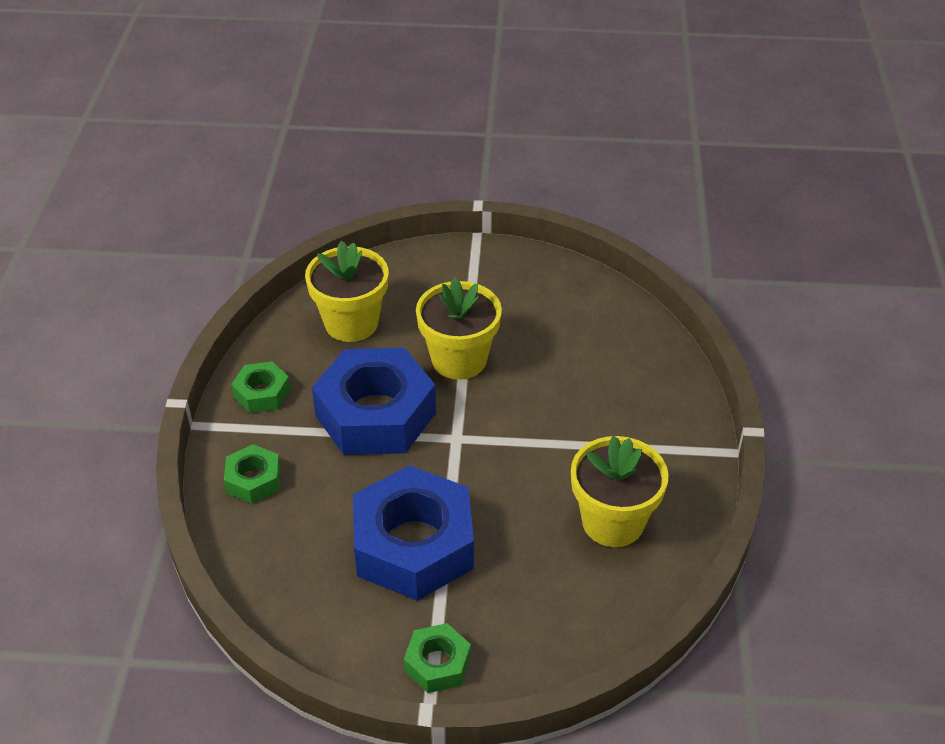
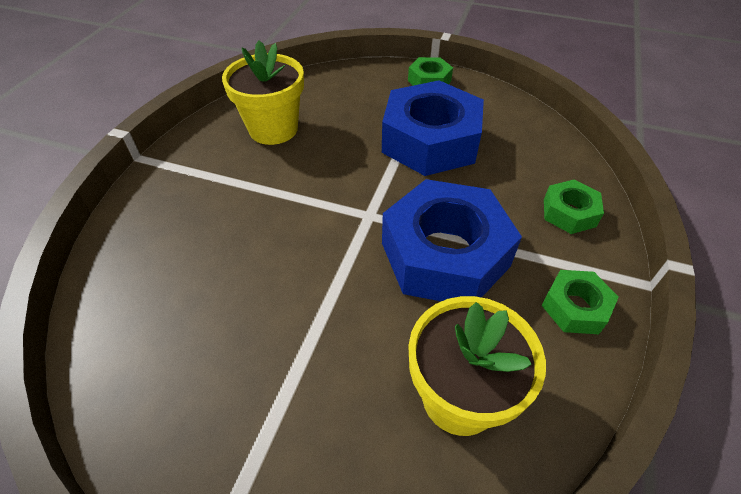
camera: 165 degrees left, 5 degrees up
(459, 359) = (334, 302): yellow flower pot -> none

